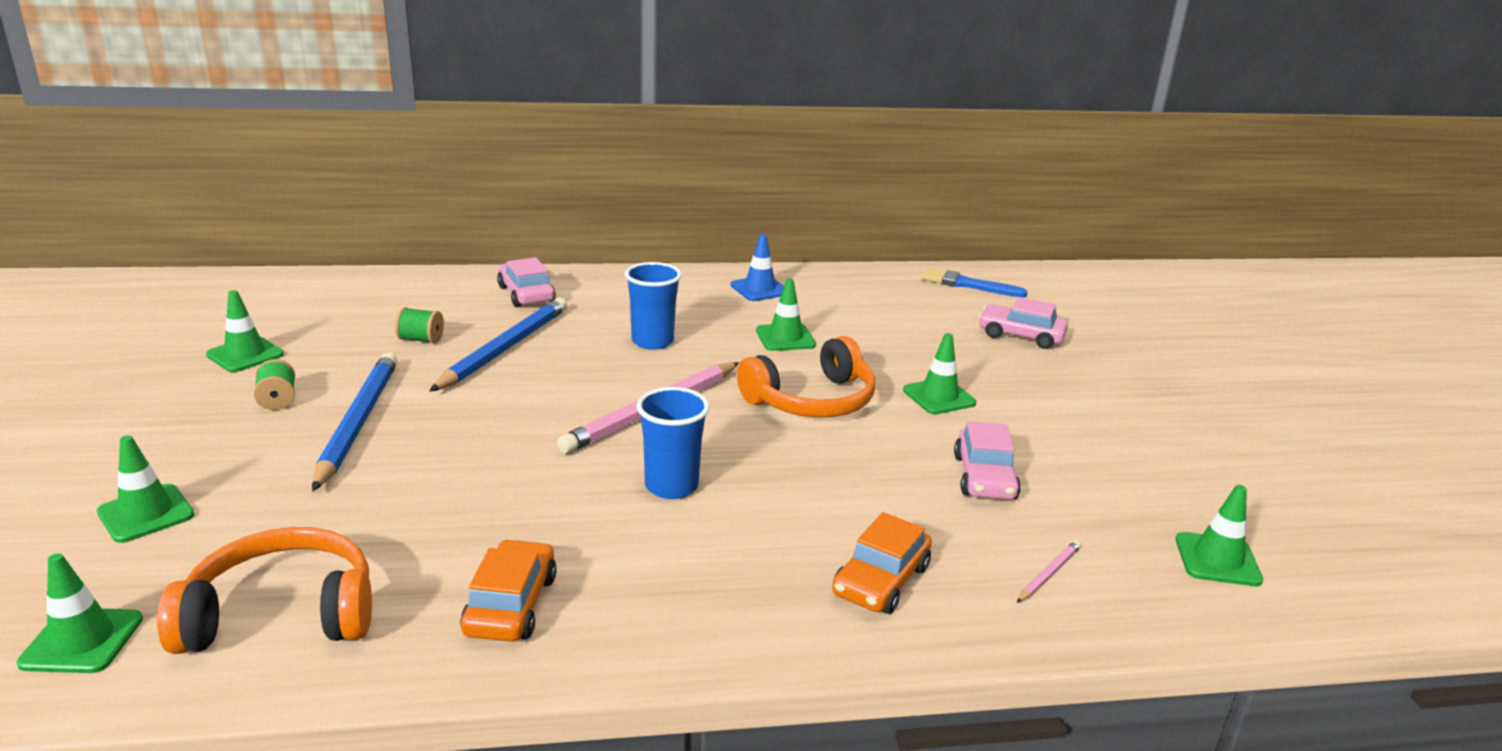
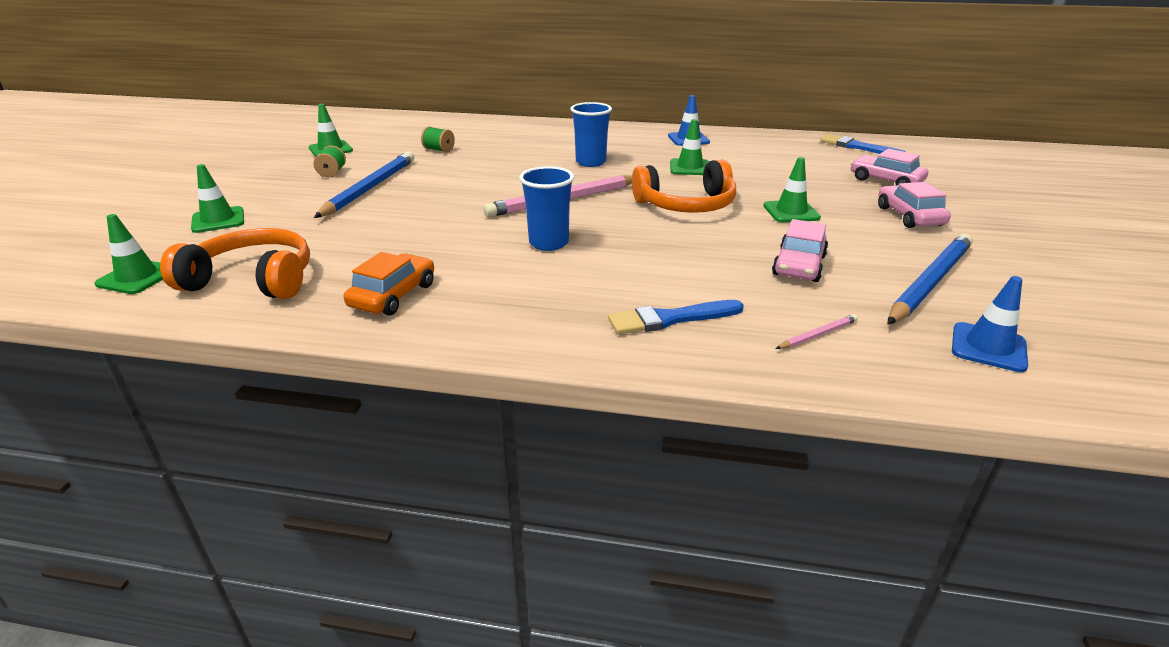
camera: 20 degrees right, 5 degrees up
(505, 348) = (488, 158): blue pencil -> blue pencil (930, 282)
(526, 294) = (522, 131): pink car -> pink car (909, 216)
(881, 580) = (670, 319): orange car -> blue brush
(1217, 560) = (988, 347): green traffic cone -> blue traffic cone

